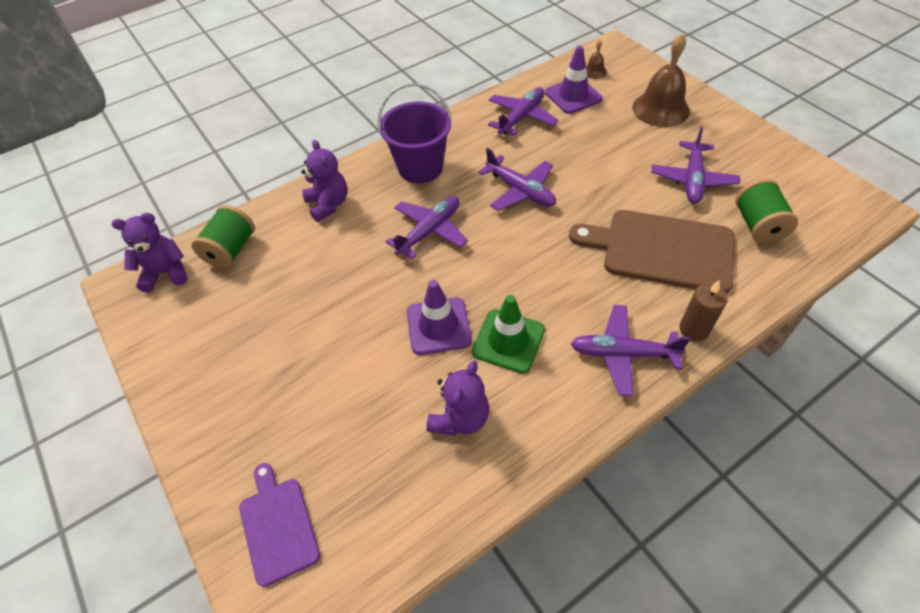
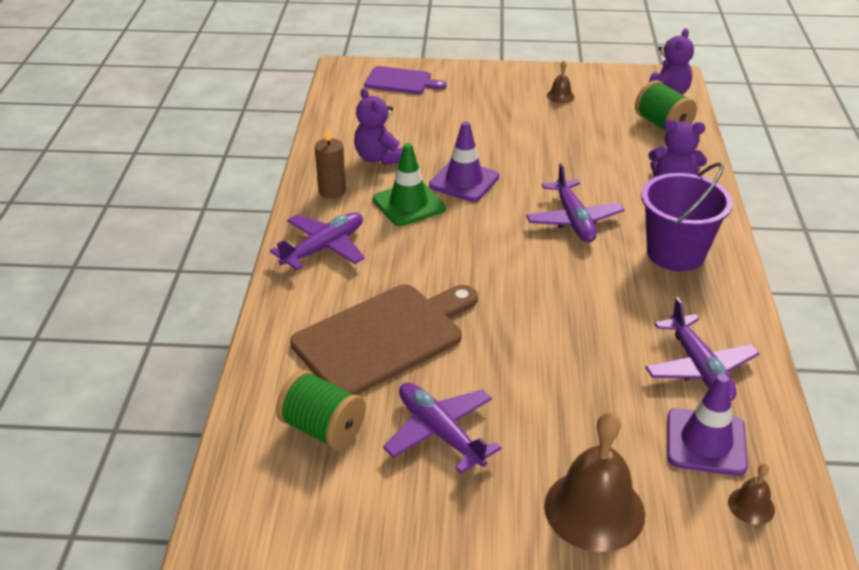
camera: 125 degrees right, 15 degrees down
(218, 347) = (560, 96): none -> brown bell
(520, 191) = (568, 297): purple plane -> none
(694, 329) = (290, 297): brown candle -> brown candle (332, 191)

